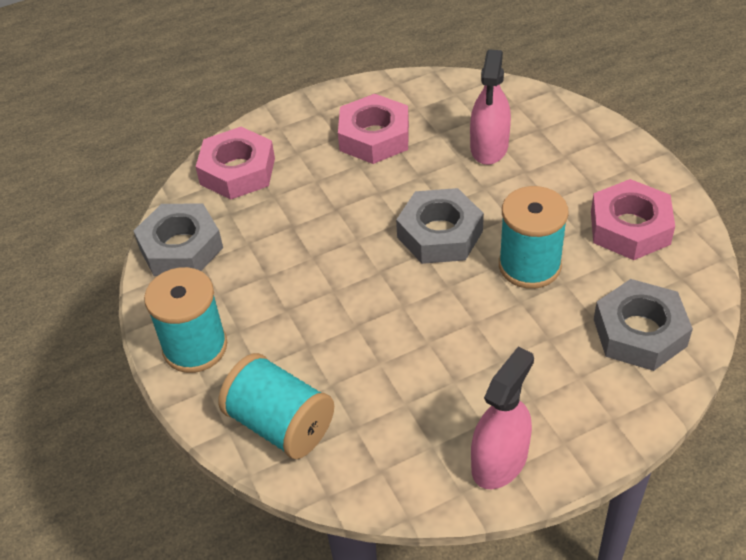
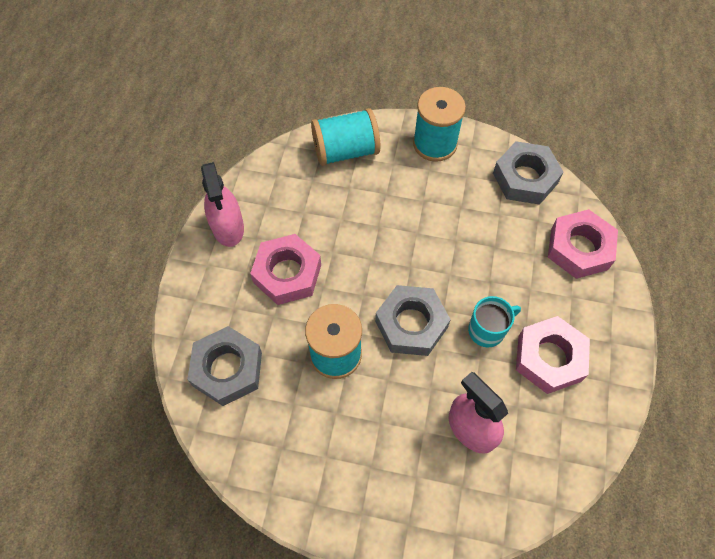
camera: 125 degrees right, 15 degrees up
(389, 184) = (487, 330): none -> turquoise mug
(630, 228) = (307, 449): pink nut -> pink nut (287, 273)

